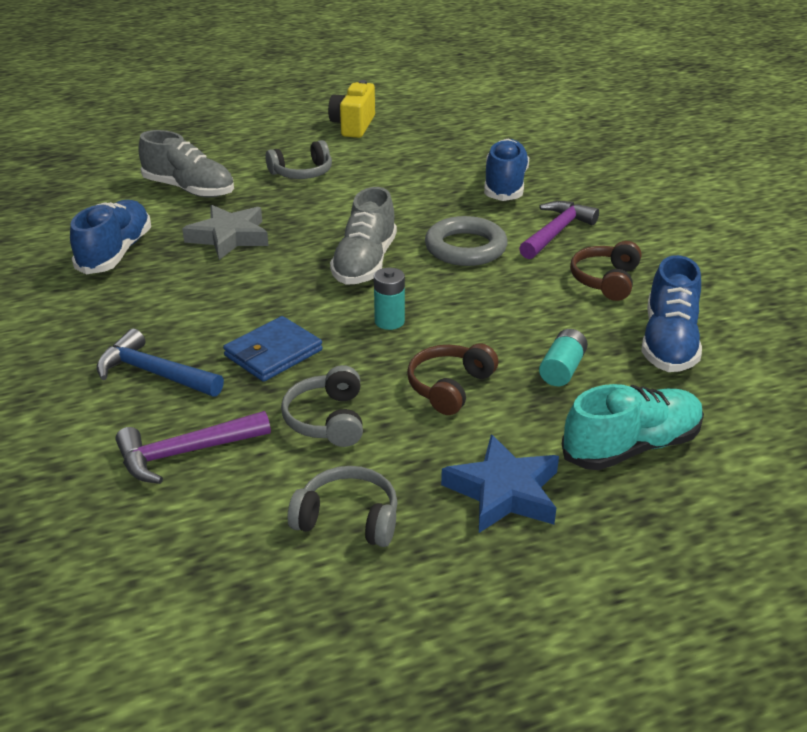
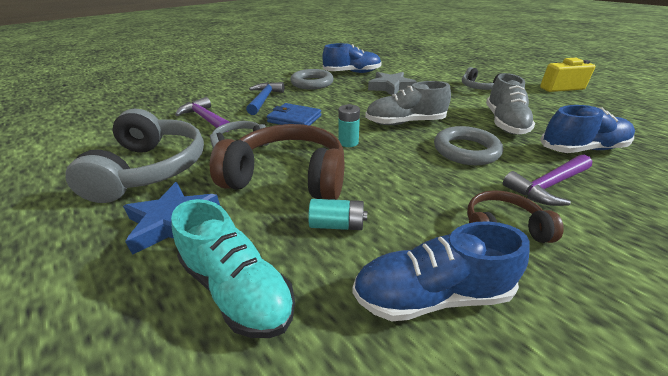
camera: 70 degrees right, 0 degrees up
(123, 306) = (312, 83): none -> grey ring
(189, 189) = (423, 71): grey shoe -> grey shoe (504, 123)
(348, 519) = (151, 169): grey headphones -> grey headphones, size x1.87
(449, 387) = (288, 177): brown headphones -> brown headphones, size x1.87
(556, 232) = (547, 186): purple hammer -> purple hammer turned 135 degrees clockwise

